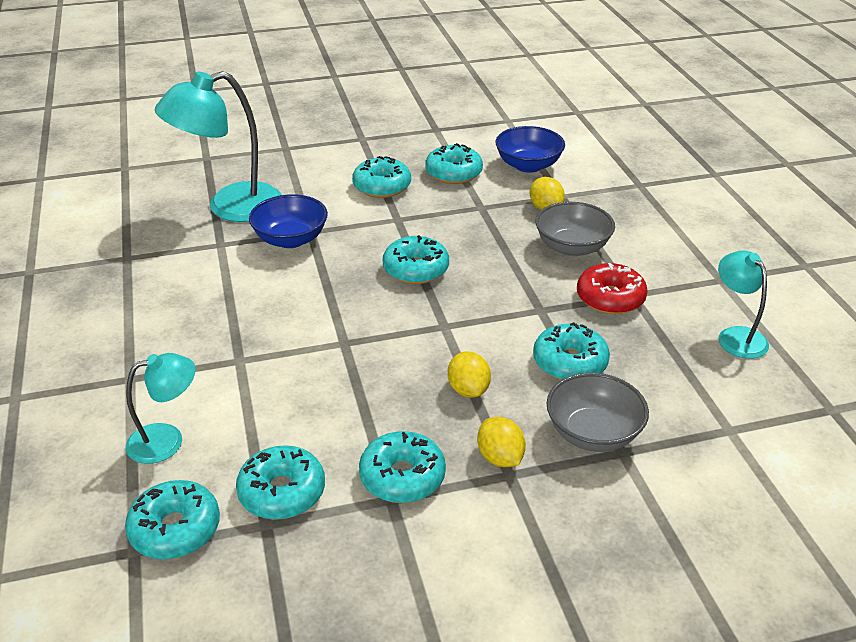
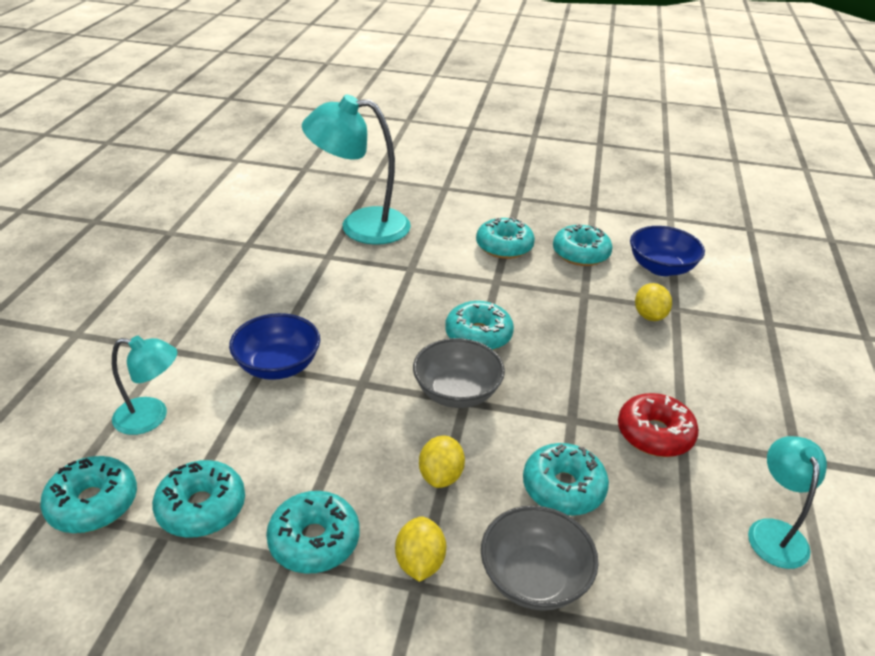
camera: 25 degrees right, 0 degrees up
(291, 239) = (388, 270): blue bowl -> blue bowl (278, 366)
(572, 247) = (650, 365): grey bowl -> grey bowl (457, 392)

